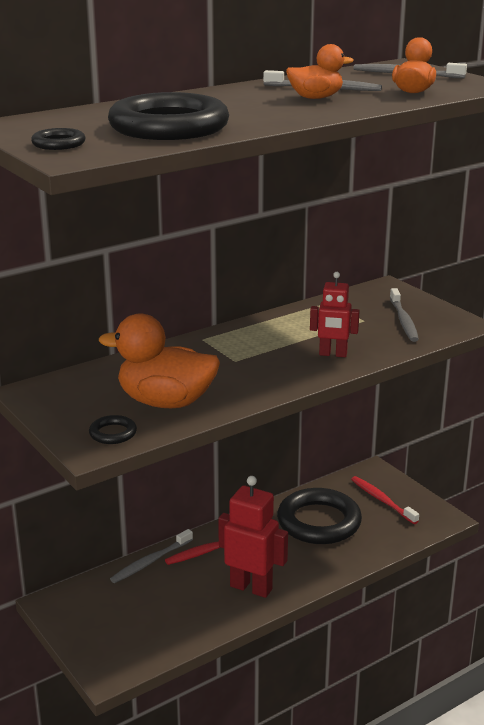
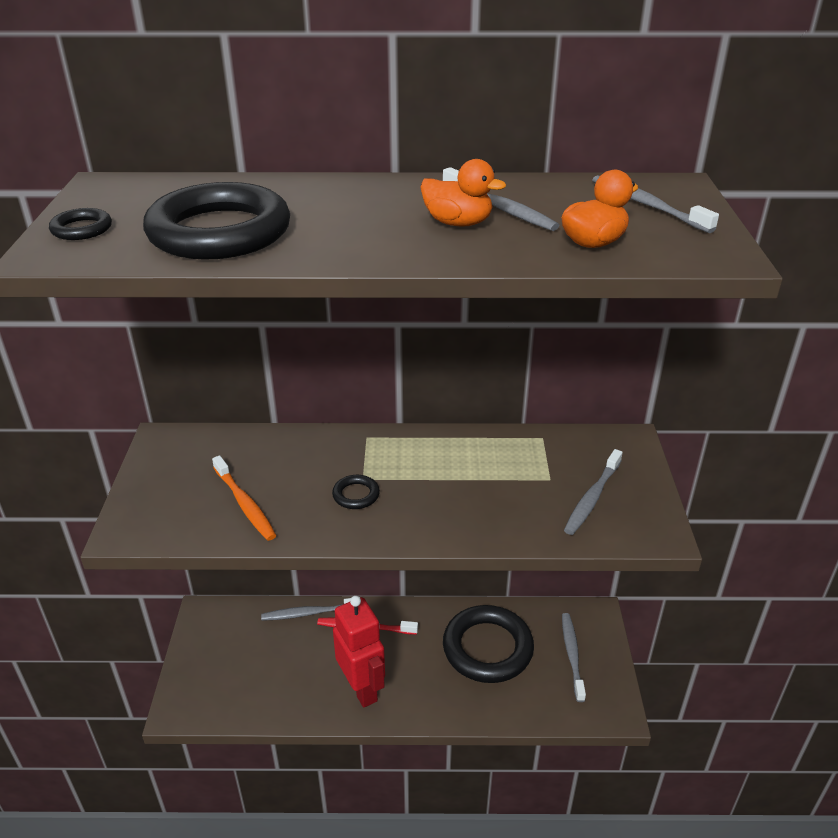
camera: 35 degrees right, 10 degrees up
(113, 433) = (162, 521): black ring -> black ring (356, 495)
(166, 402) = (245, 504): orange duck -> orange toothbrush
(333, 354) = (463, 513): red robot -> none
(382, 500) = (572, 655): red toothbrush -> grey toothbrush

